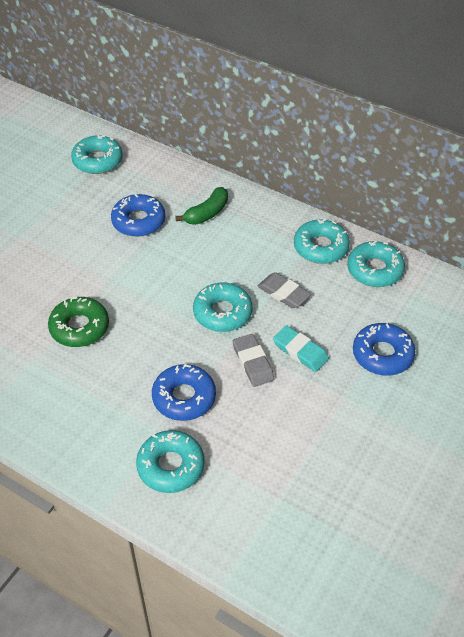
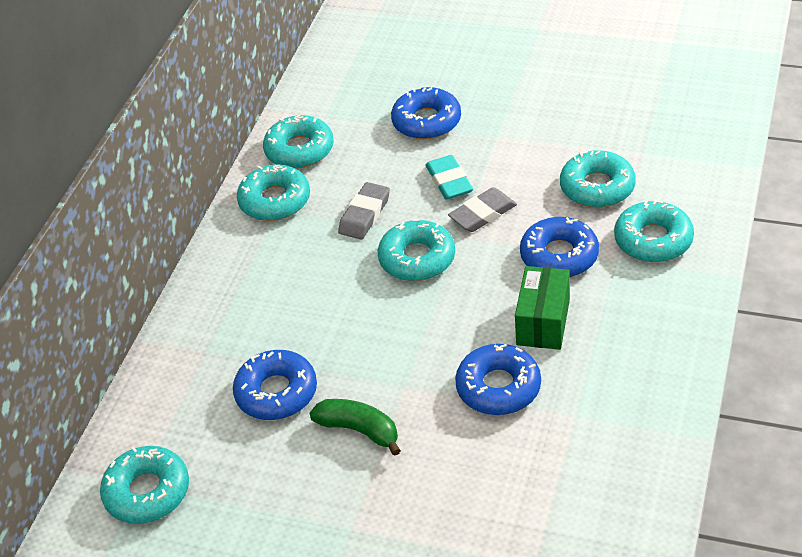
camera: 100 degrees left, 5 degrees down
(79, 327) = (498, 387): green donut -> blue donut
(123, 368) = (543, 322): none -> green box
(207, 213) = (240, 323): green banana -> green banana (359, 430)
(250, 448) = (597, 187): none -> turquoise donut
(300, 351) = (449, 181): turquoise eraser -> turquoise eraser turned 45 degrees counterclockwise

